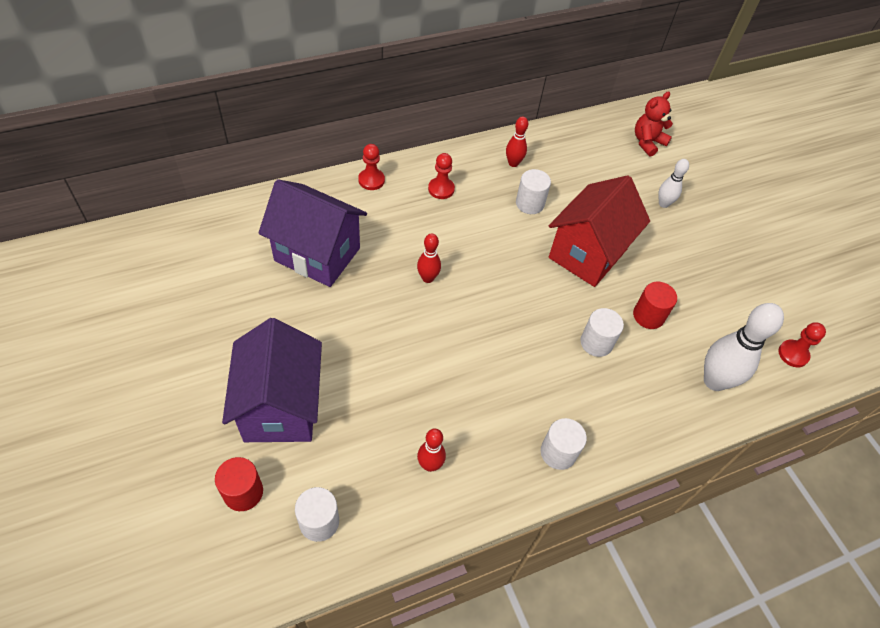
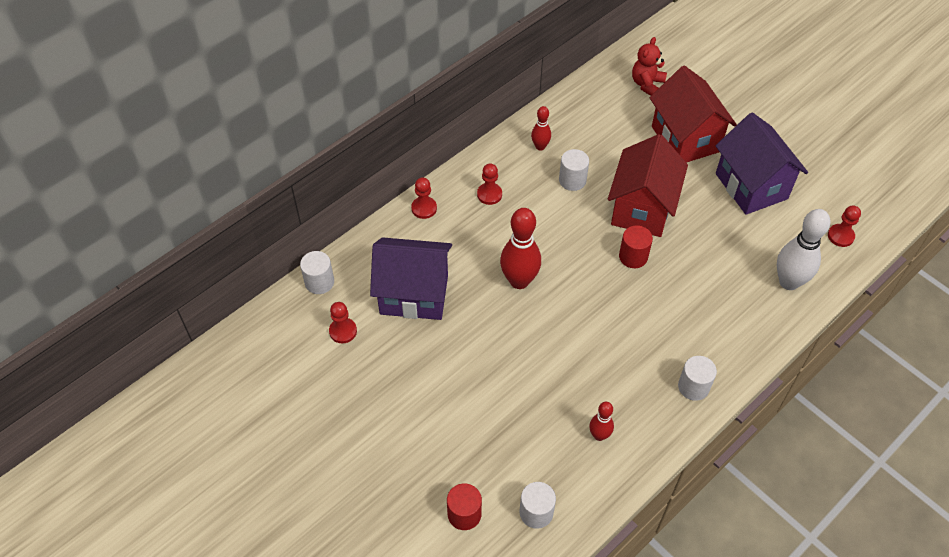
camera: 15 degrees left, 0 degrees up
(230, 263) = (343, 331): none -> red pawn
(280, 407) = (456, 436): purple house -> purple house (751, 186)
(427, 278) = (519, 281): red bowling pin -> red bowling pin, size x1.84
(596, 343) = (683, 285): white cylinder -> white cylinder (319, 282)
(648, 316) = (715, 246): red cylinder -> red cylinder (633, 256)
(663, 204) = (685, 139): white bowling pin -> red house

